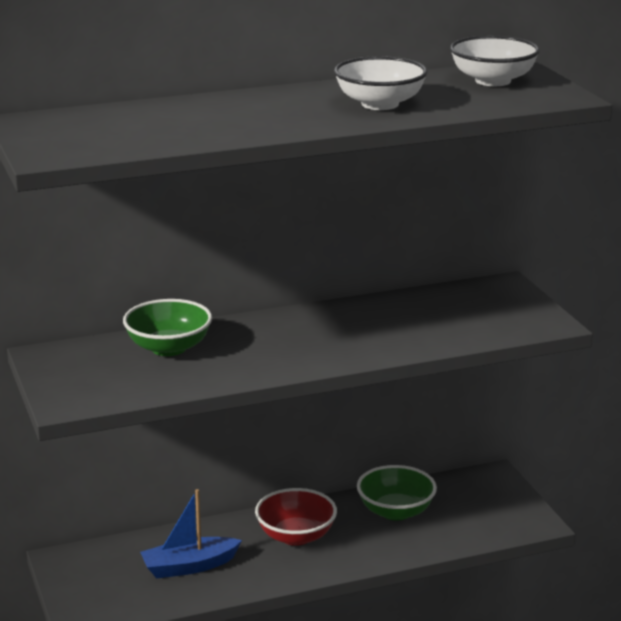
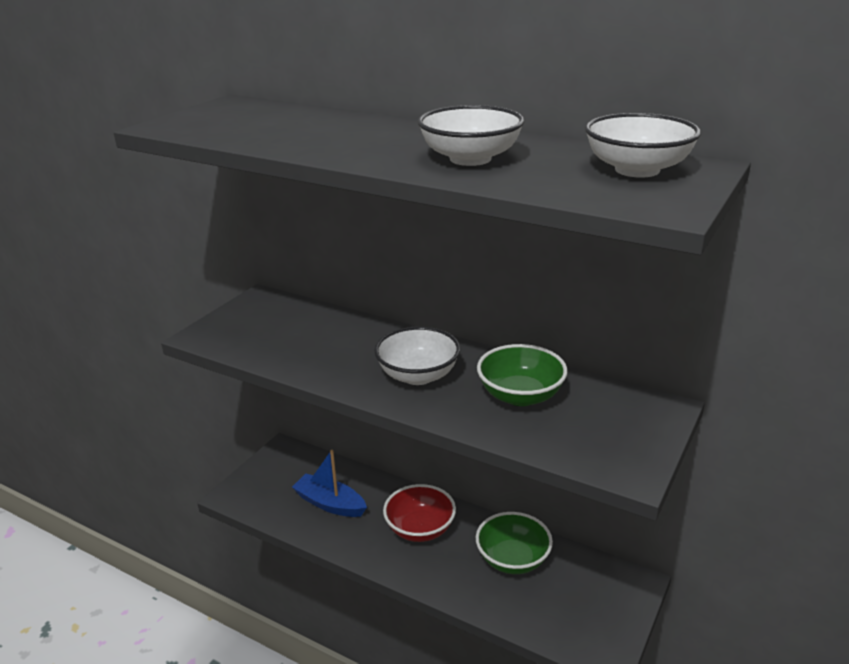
camera: 50 degrees right, 5 degrees up
(168, 348) = (325, 329): green bowl -> green bowl (520, 396)
(316, 340) = (418, 375): none -> white bowl

